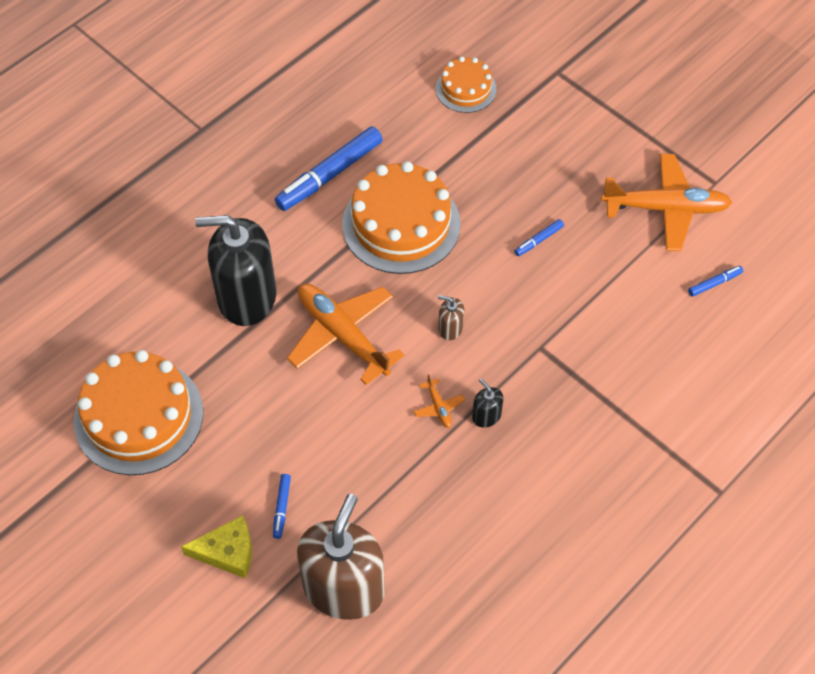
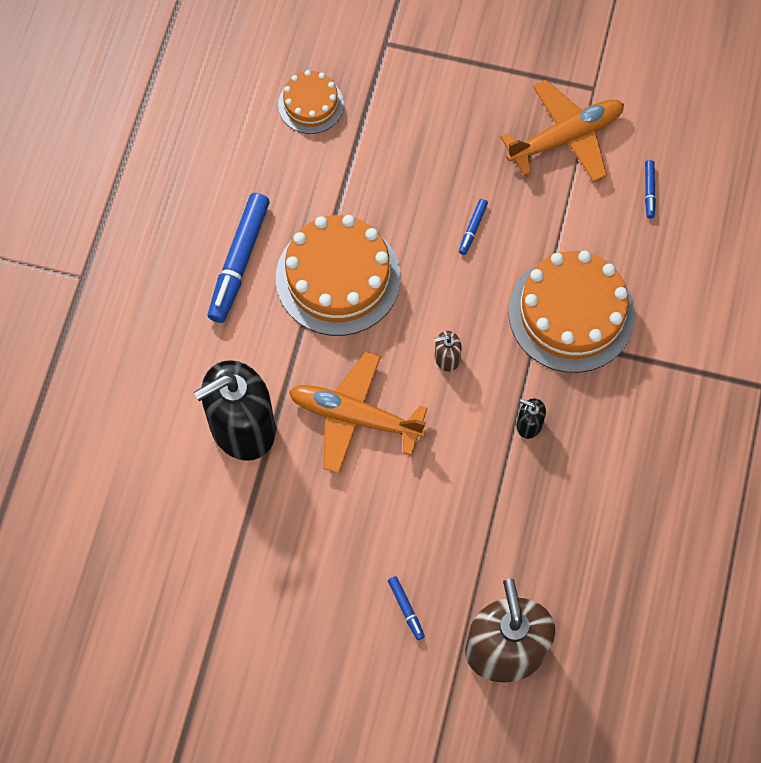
camera: 30 degrees left, 10 degrees up
(138, 416) = (220, 597): orange cake -> orange cake (571, 313)
(227, 552) = (385, 675): yellow cheese -> none
(438, 407) = (483, 439): orange plane -> none
(714, 283) = (649, 191): blue marker -> blue marker turned 150 degrees clockwise

